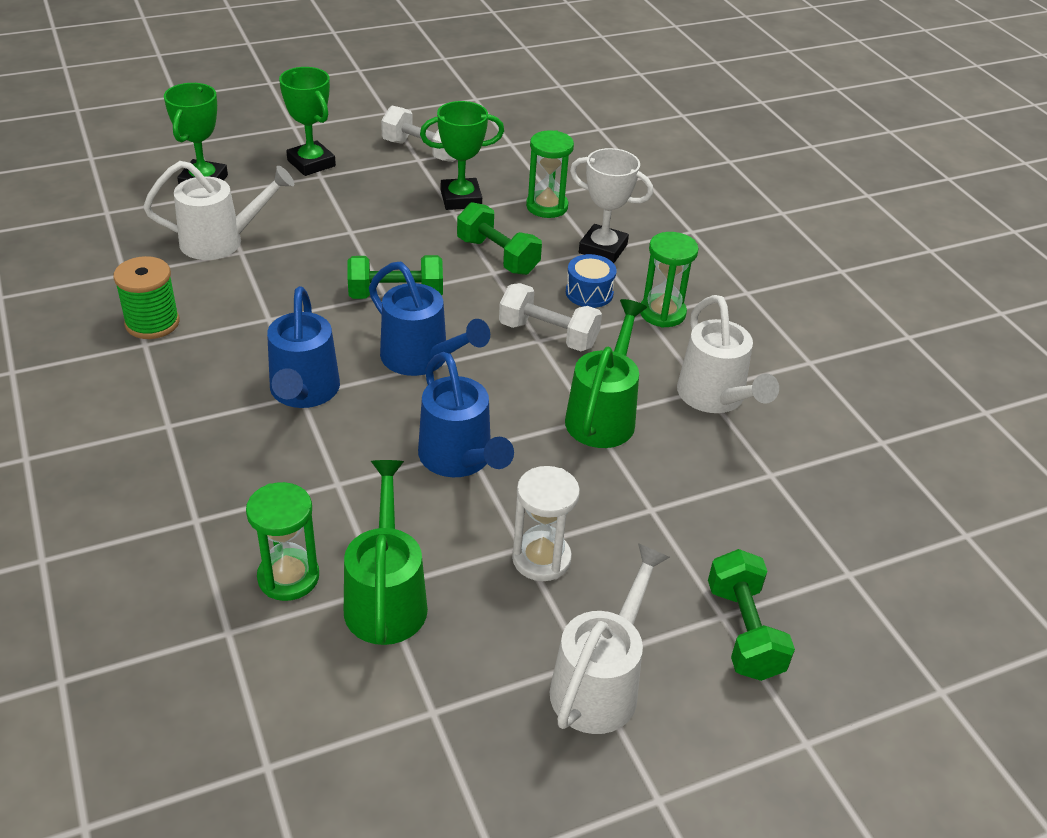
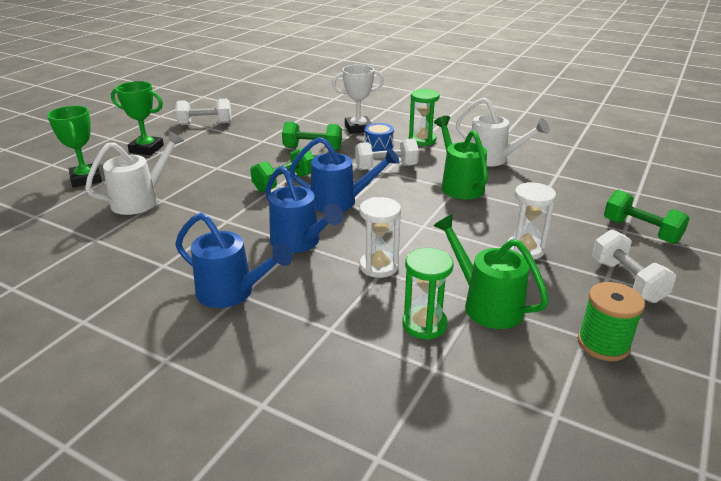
camera: 35 degrees left, 10 degrees down
(152, 323) = (153, 253): green spool -> green spool (603, 344)
(342, 475) = (379, 266): none -> white hourglass
(459, 460) = (425, 231): blue watering can -> blue watering can (232, 293)
(461, 199) = (257, 134): green trophy -> none
(547, 206) = (306, 123): green hourglass -> none
(600, 683) = (627, 281): white watering can -> white dumbbell

